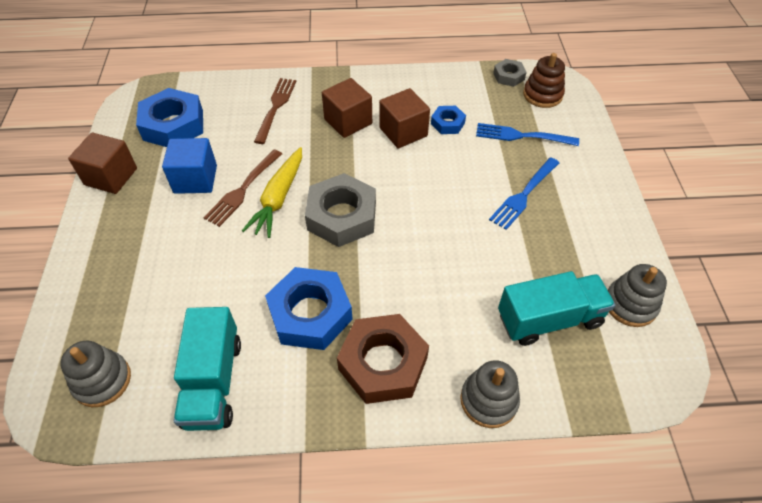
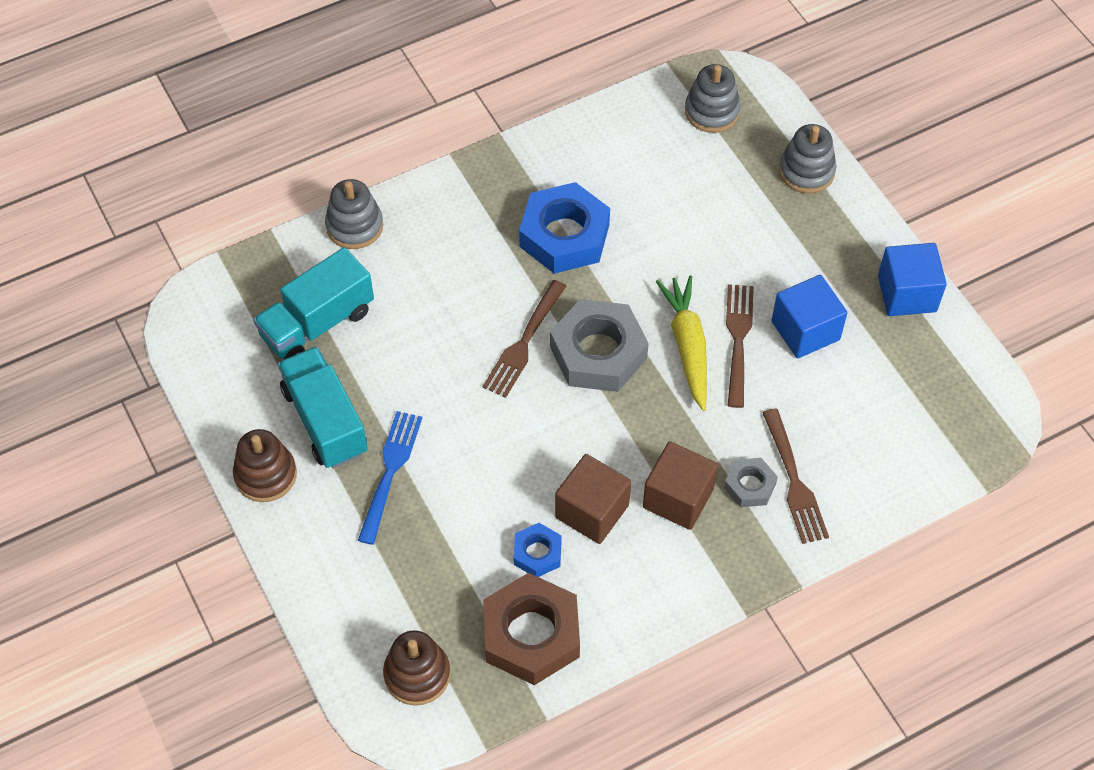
camera: 155 degrees right, 5 degrees up
(111, 176) = (907, 294): brown cube -> blue cube
(173, 125) = (904, 394): blue nut -> none
(213, 382) = (613, 147): turquoise truck -> turquoise truck (325, 421)
(383, 363) = (467, 219): brown nut -> brown nut (531, 634)
(390, 243) = (524, 342): none -> brown fork
(508, 76) = (484, 696): grey nut -> grey nut (750, 485)
(522, 136) = (422, 574): blue fork -> none
(615, 223) = (265, 475): none -> brown stacking toy
(630, 304) = (233, 373): grey stacking toy -> grey stacking toy (806, 171)

